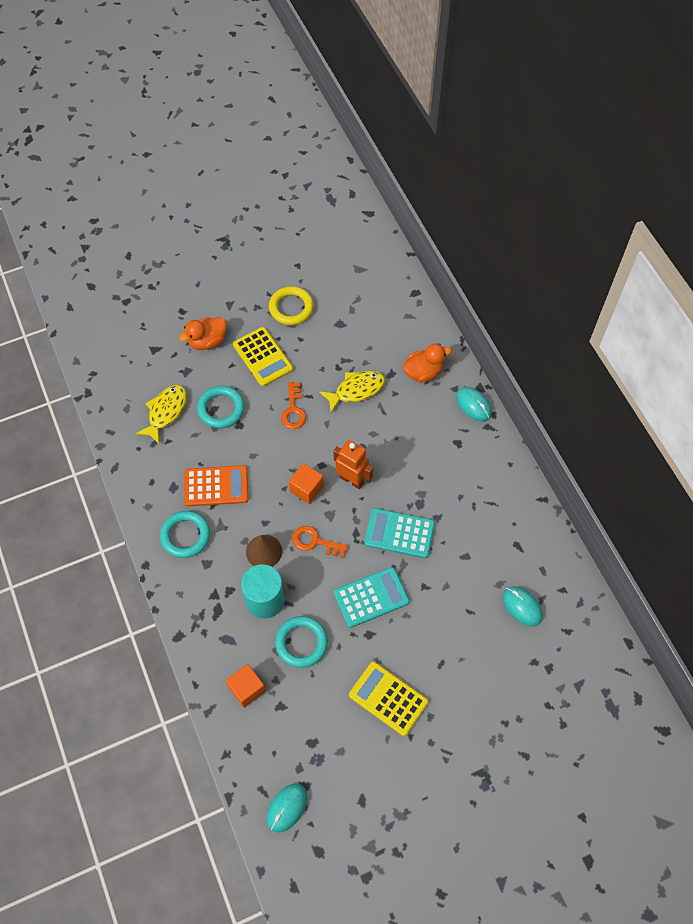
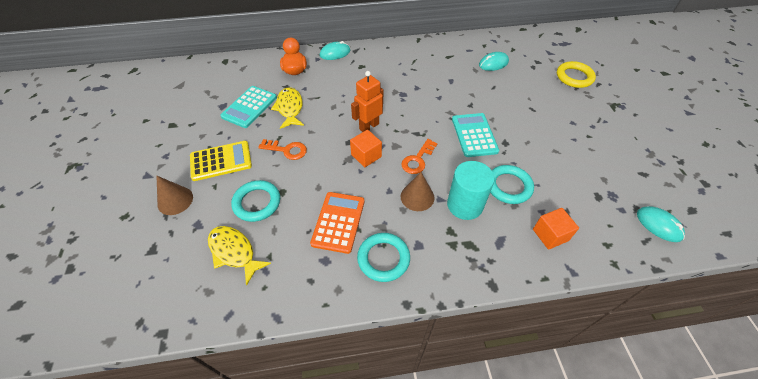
camera: 75 degrees left, 10 degrees down
(207, 341) = (175, 200): orange duck -> brown cone
(291, 308) = (184, 132): yellow ring -> yellow ring (574, 77)
(388, 698) = (559, 142): yellow calculator -> none
(399, 533) = (424, 109): turquoise calculator -> turquoise calculator (249, 107)

